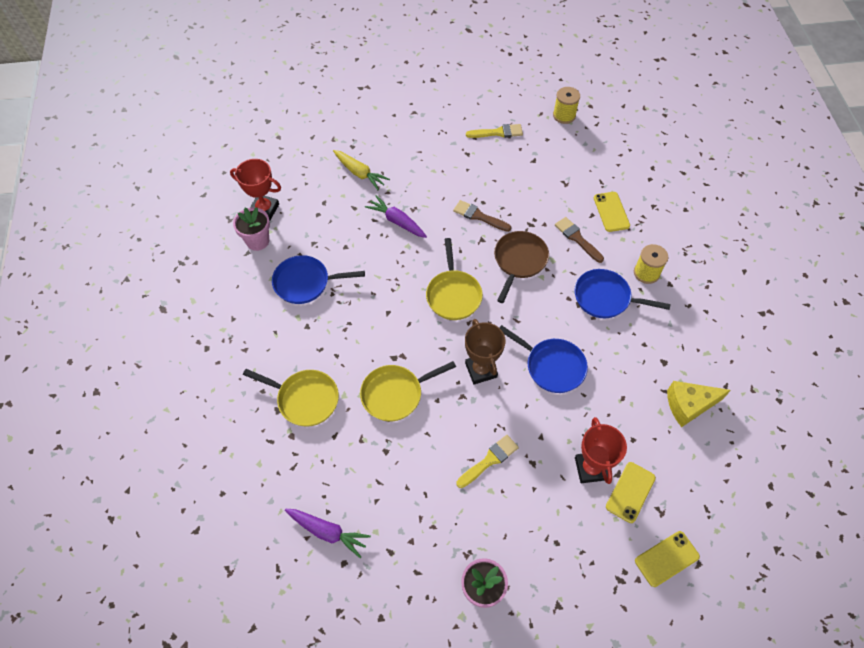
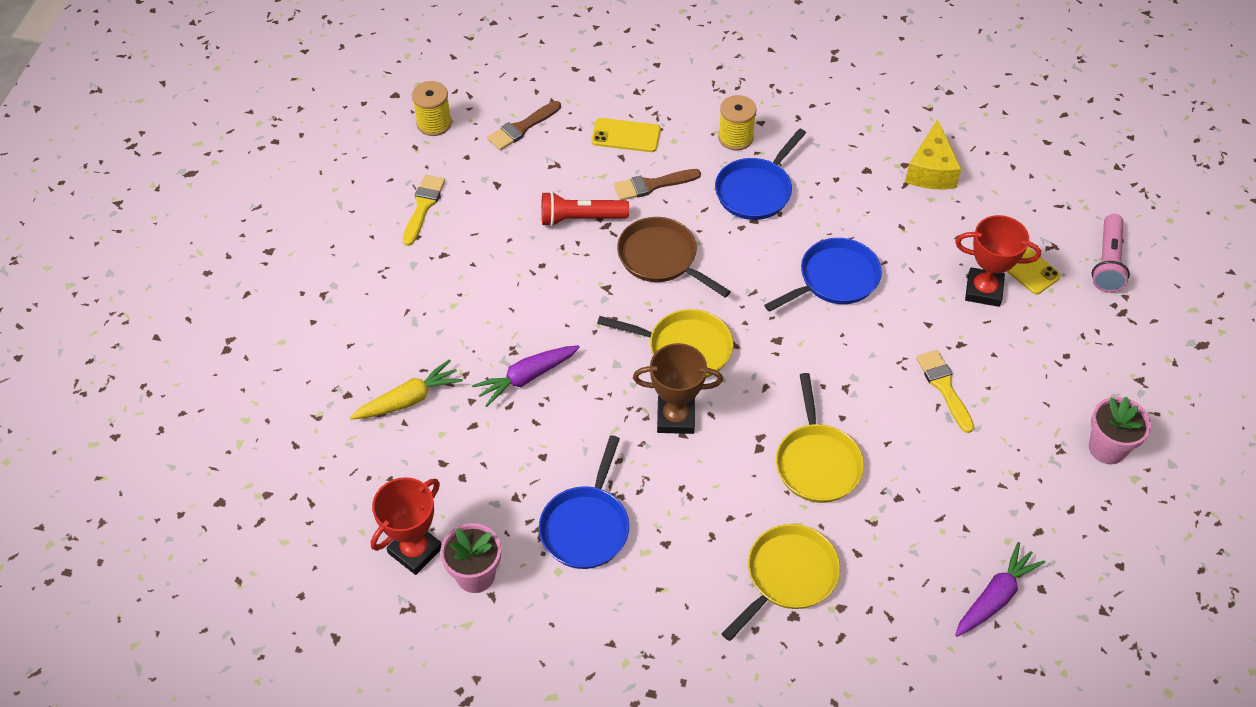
camera: 70 degrees left, 5 degrees down
(479, 216) = (565, 277): brown brush -> brown brush (522, 128)
(481, 370) = (814, 355): brown trophy -> brown trophy (675, 418)
(529, 210) = (581, 218): none -> red flashlight
(666, 558) = (1107, 262): yellow phone -> pink flashlight

